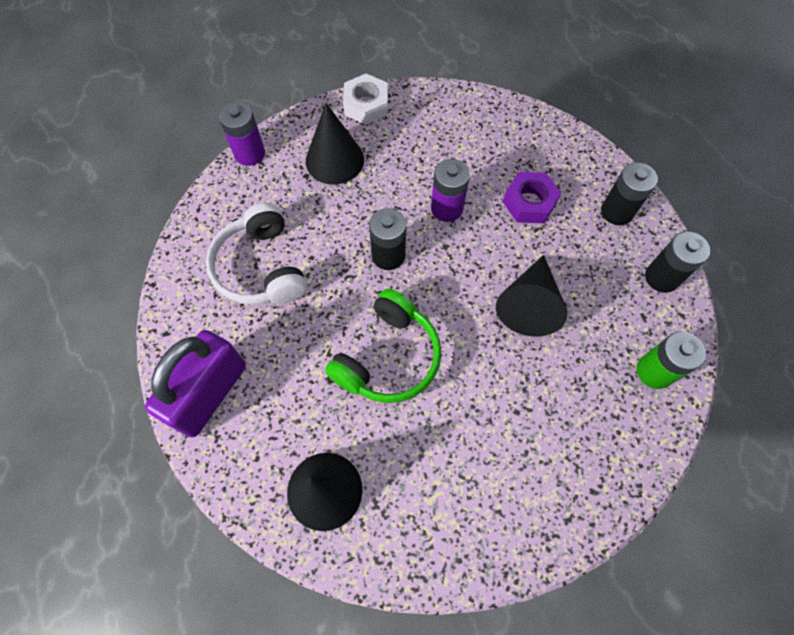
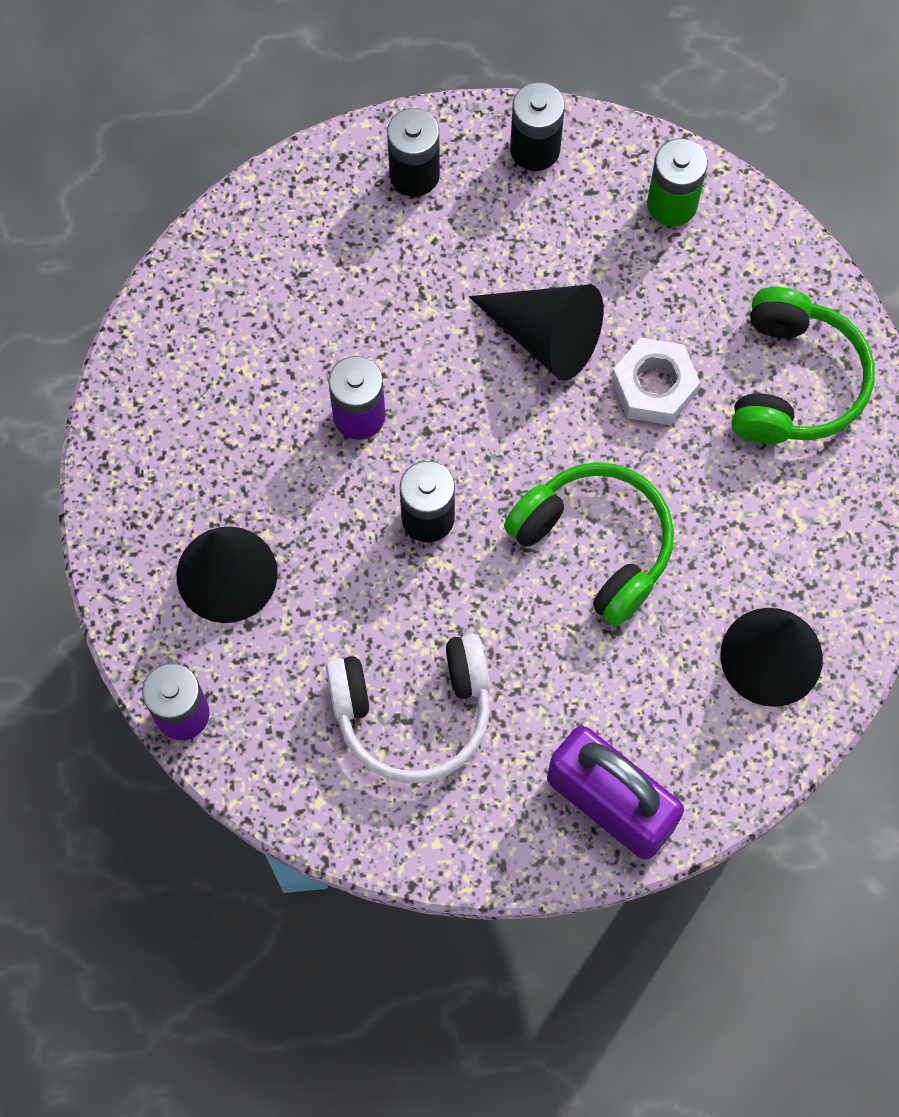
camera: 80 degrees left, 5 degrees up
(366, 105) = (119, 506): white nut -> white nut (654, 387)
(529, 203) = (373, 293): purple nut -> none
(542, 480) = (794, 382): none -> green headphones

